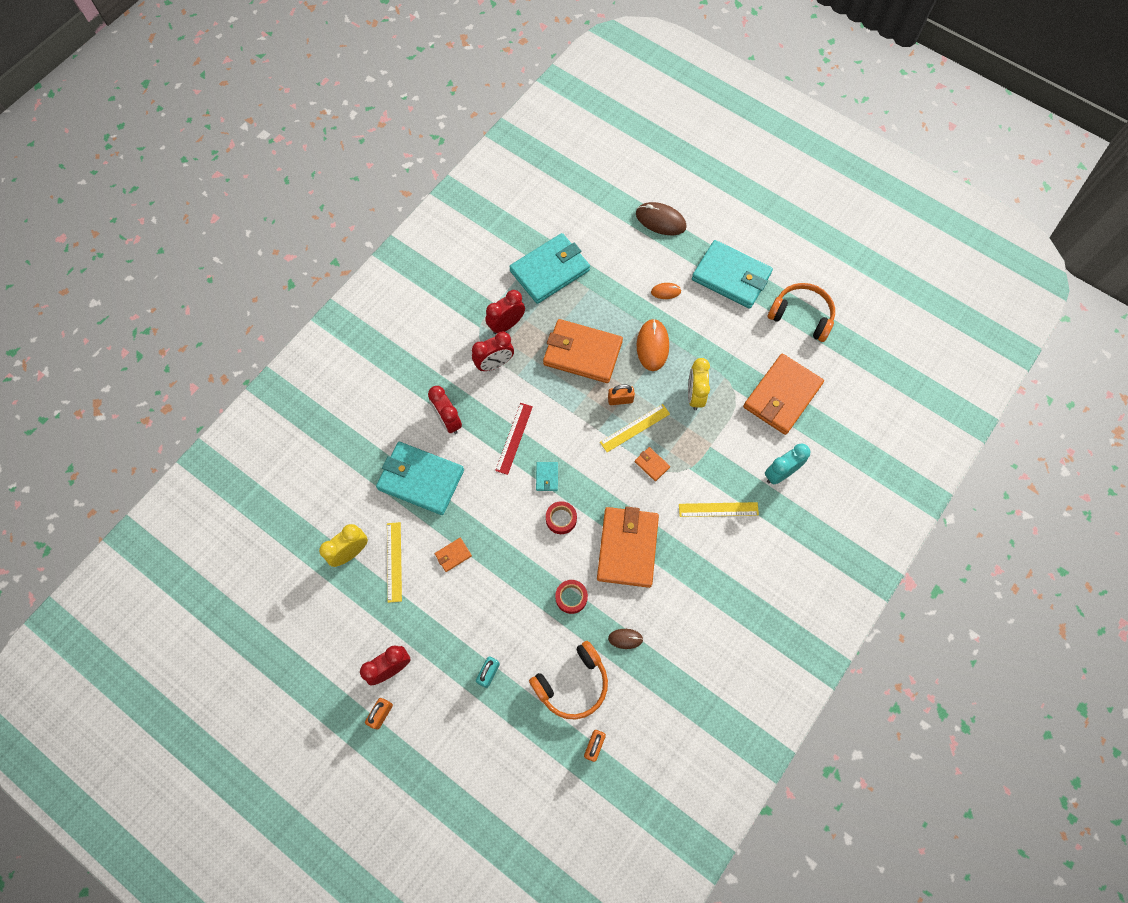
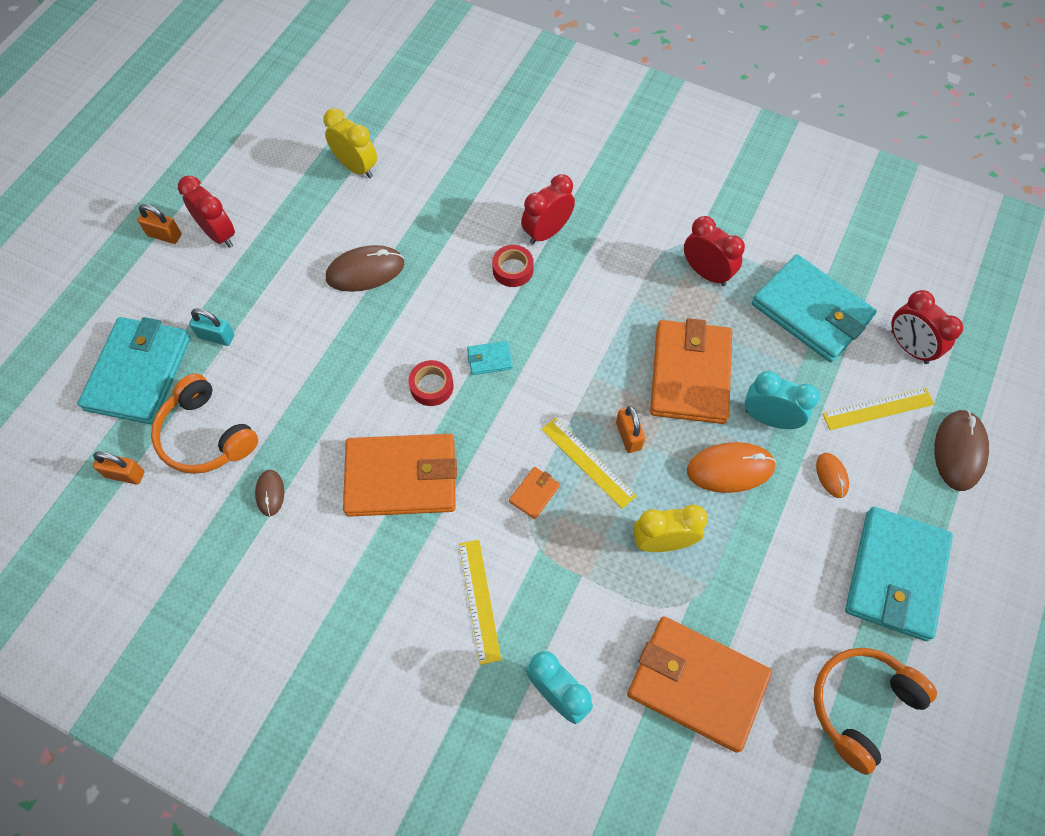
camera: 80 degrees right, 5 degrees down
(394, 561) = (349, 212): yellow ruler -> yellow ruler (878, 409)
(421, 479) = (460, 218): turquoise wallet -> turquoise wallet (139, 373)
(453, 555) = (365, 271): orange wallet -> brown mouse
(494, 364) = (643, 269): red clock -> red clock (909, 347)
(514, 438) = (538, 311): red ruler -> none
(571, 597) = (322, 416): red tape -> red tape (513, 269)
(622, 315) = (769, 418): none -> turquoise clock
(801, 315) = (861, 705): orange headphones -> orange headphones turned 150 degrees counterclockwise

